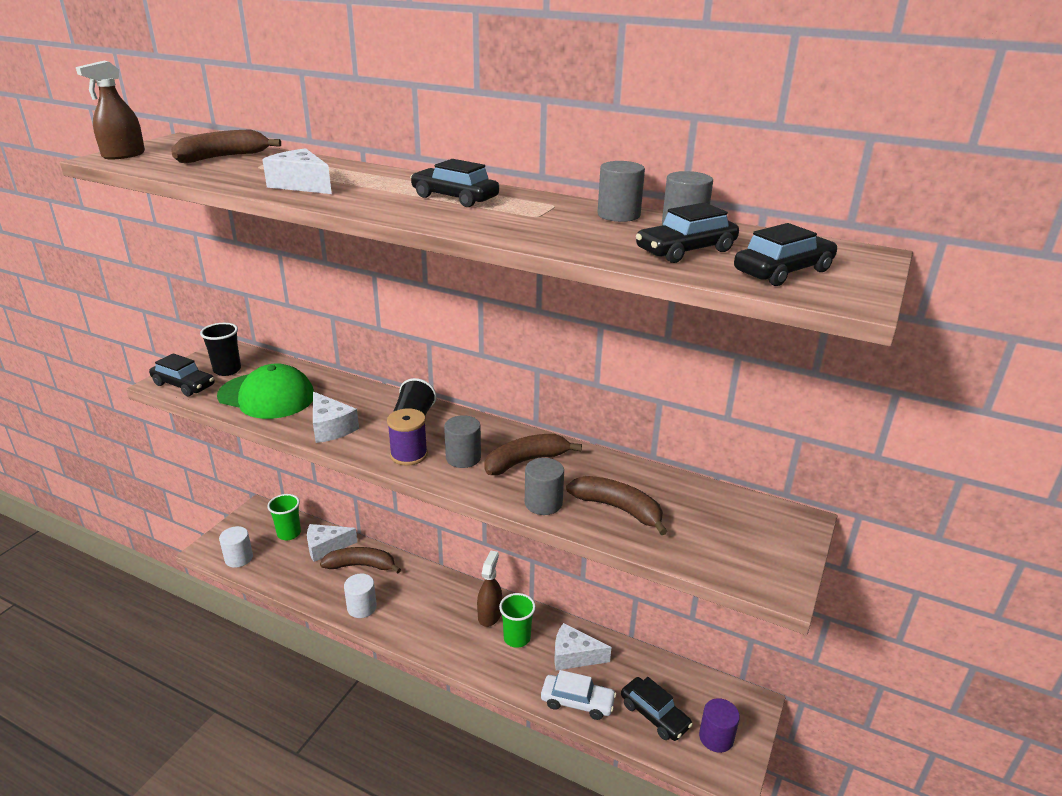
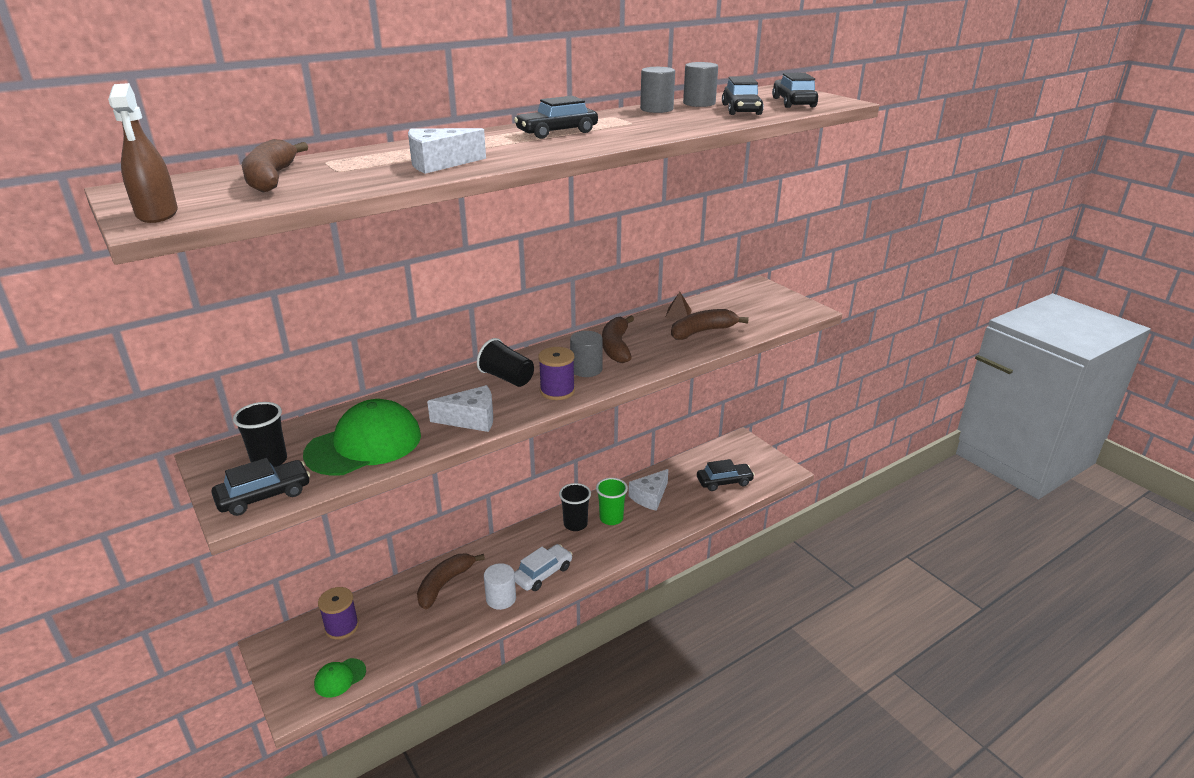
camera: 60 degrees left, 0 degrees up
(239, 558) = (340, 678): white cylinder -> green cap
(289, 533) = (341, 627): green cup -> purple spool
(326, 547) = (393, 603): white cheese -> none
(489, 615) = (575, 524): brown spray bottle -> black cup
(543, 503) = (673, 354): grey cylinder -> none
(577, 702) = (691, 511): white car -> white car (543, 573)
(645, 479) = (678, 314): none -> brown pyramid
(716, 737) = (756, 465): purple cylinder -> none

